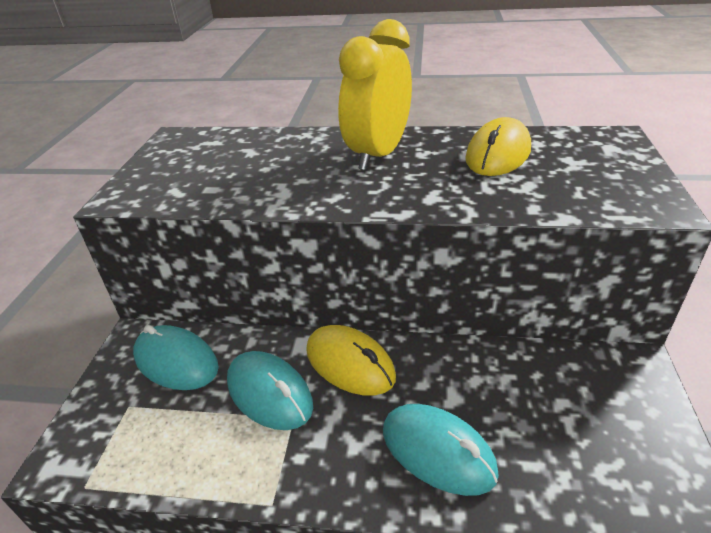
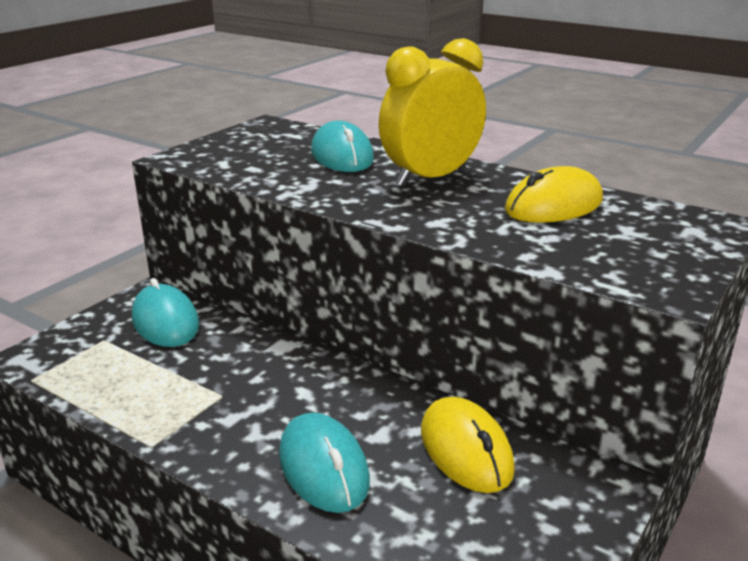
camera: 25 degrees right, 10 degrees down
(269, 393) = (219, 371): turquoise mouse -> turquoise mouse (342, 156)
(350, 363) = (309, 374): yellow mouse -> yellow mouse (466, 450)

